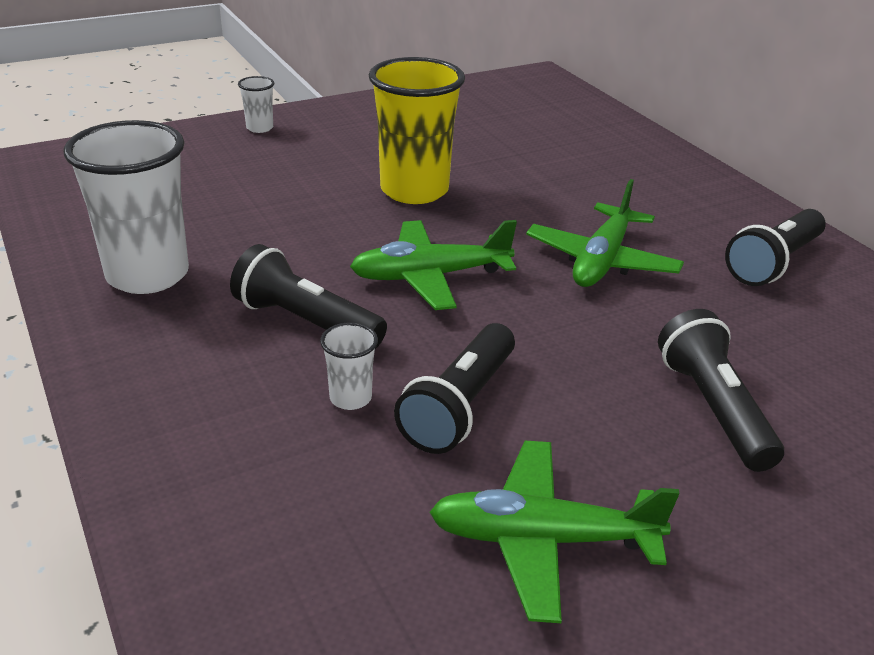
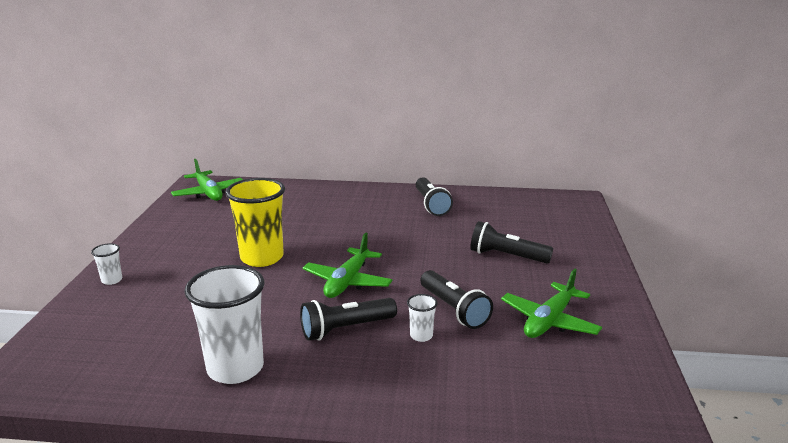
camera: 55 degrees left, 10 degrees down
(601, 261) = (386, 237): green plane -> green plane (208, 193)

